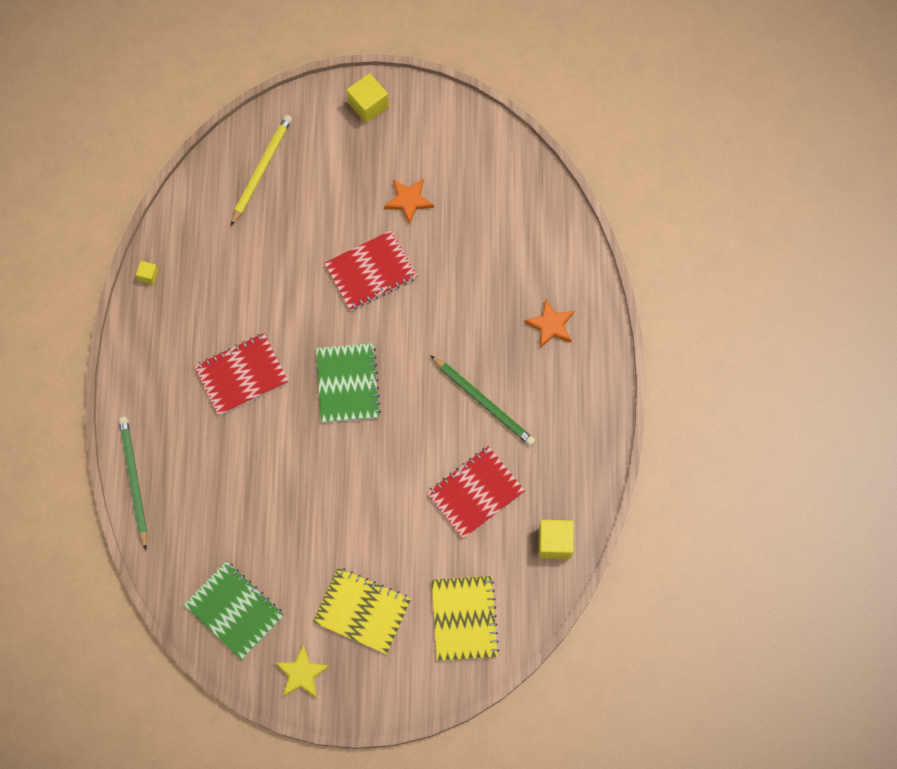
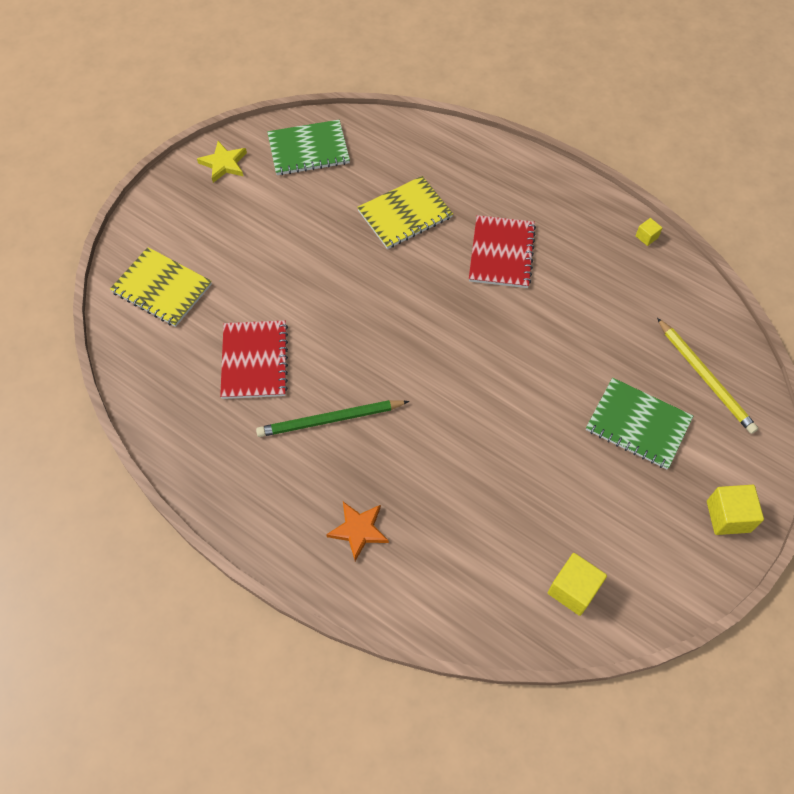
camera: 125 degrees right, 10 degrees down
(134, 481) = (464, 141): green pencil -> none
(348, 384) = (433, 324): green notebook -> green notebook (638, 424)
(362, 611) = (233, 225): yellow notebook -> yellow notebook (405, 214)
(371, 271) = (531, 406): red notebook -> none
(408, 201) = (588, 485): orange star -> none
(554, 542) = (158, 394): yellow cube -> yellow cube (573, 589)

